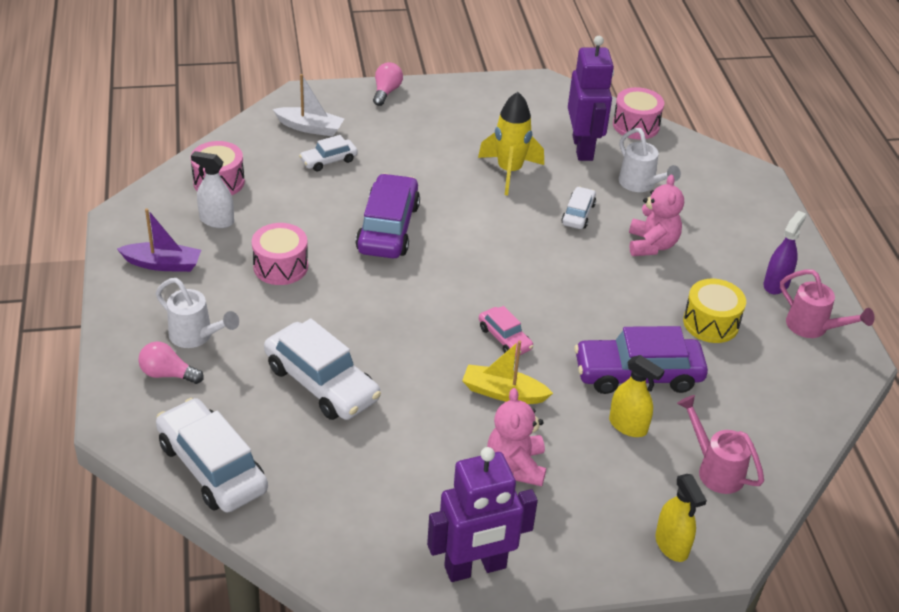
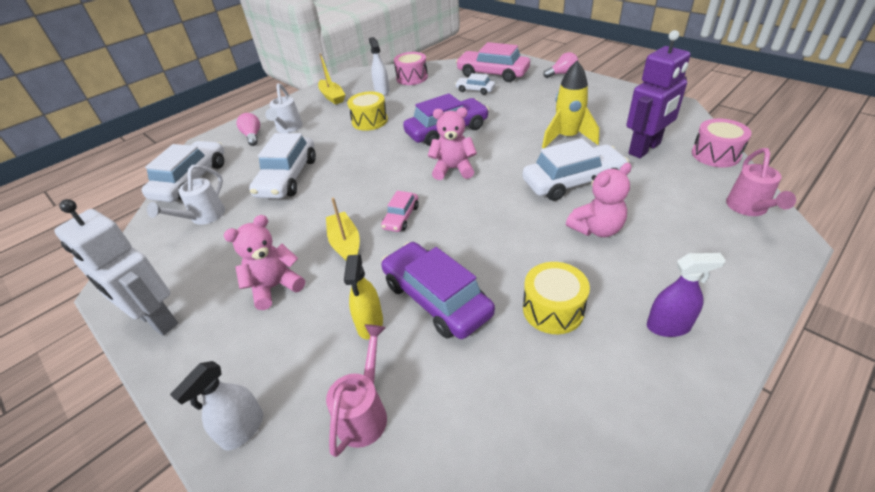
camera: 60 degrees right, 0 degrees up
(163, 264) = (332, 97): purple boat -> yellow boat
(280, 266) = (369, 121): pink drum -> yellow drum
(310, 128) = (492, 74): white boat -> pink car
(467, 265) = (453, 169): none -> pink teddy bear
(475, 568) = (156, 320): purple robot -> white robot
(578, 214) = (572, 181): white car -> white car, size x1.92
(641, 185) = (655, 190): white watering can -> white watering can (203, 218)
(671, 545) = (243, 429): yellow spray bottle -> white spray bottle
(813, 328) = (649, 389): pink watering can -> pink watering can (749, 209)

